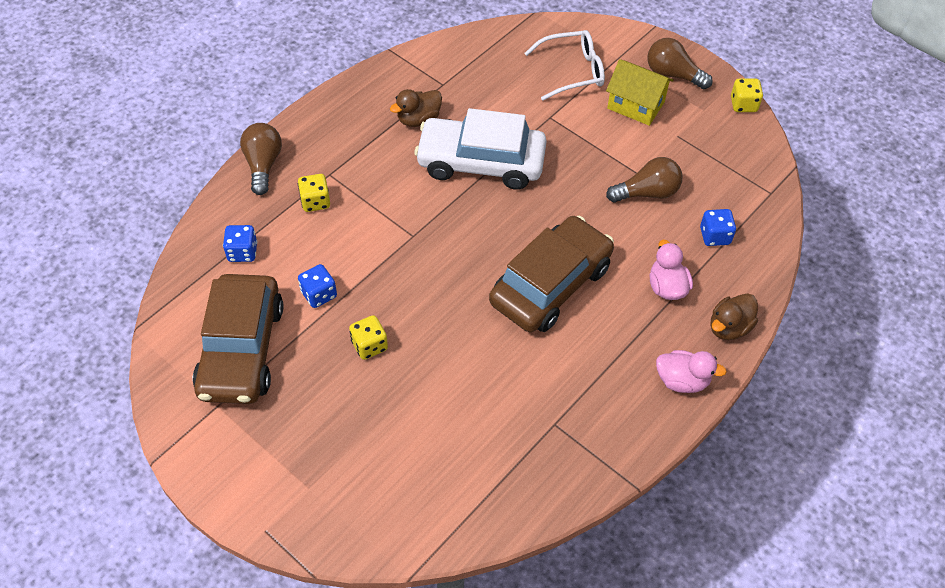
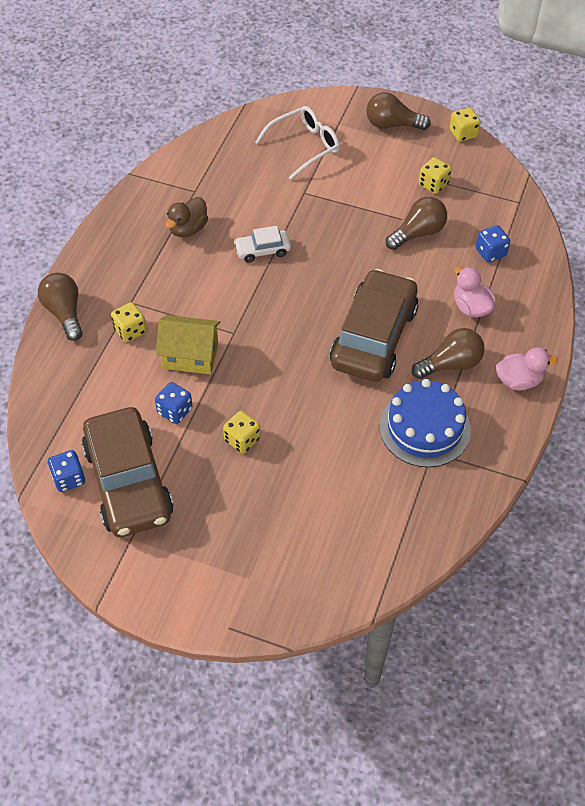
camera: 20 degrees left, 0 degrees up
(242, 252) = (85, 396): blue dice -> blue dice (69, 478)
(481, 162) = (262, 250): white car -> white car, size x0.46
(558, 396) = (424, 428): none -> blue cake
(617, 339) = (450, 364): none -> brown light bulb
(635, 105) = (373, 160): yellow house -> yellow house (190, 356)
(687, 148) = (433, 184): none -> yellow dice
(729, 327) = (536, 324): brown duck -> none

